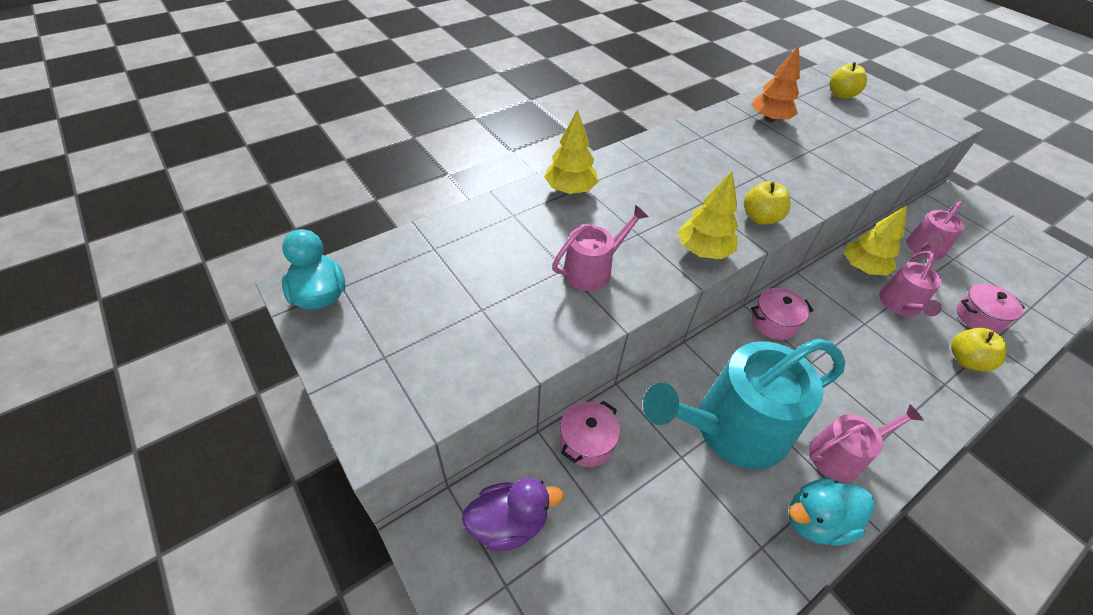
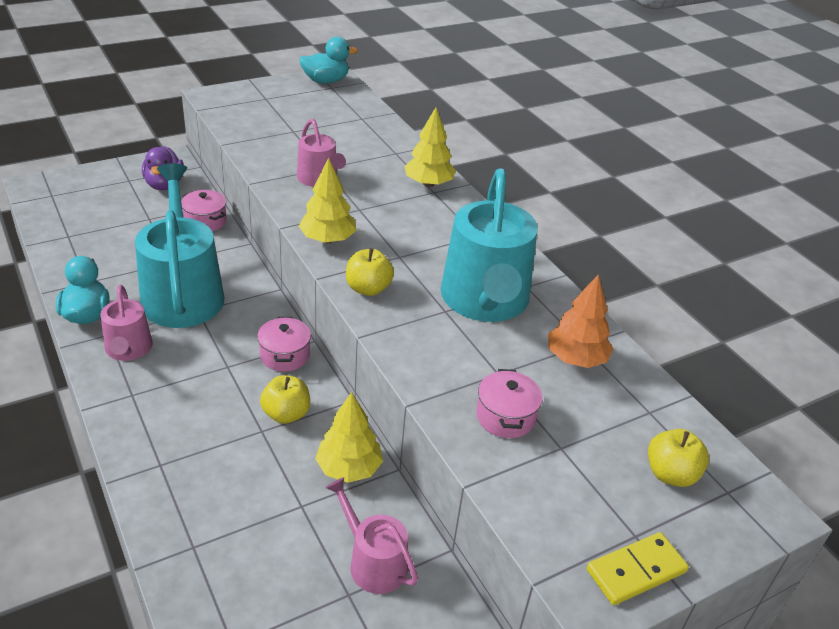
camera: 95 degrees right, 10 degrees down
(734, 156) = (485, 301): none -> turquoise watering can
(900, 305) = (278, 479): pink watering can -> none
(918, 111) = (636, 570): none -> yellow domino
(966, 360) = (180, 502): yellow apple -> yellow apple (286, 414)
(979, 317) = (235, 558): pink pot -> pink pot (505, 417)

